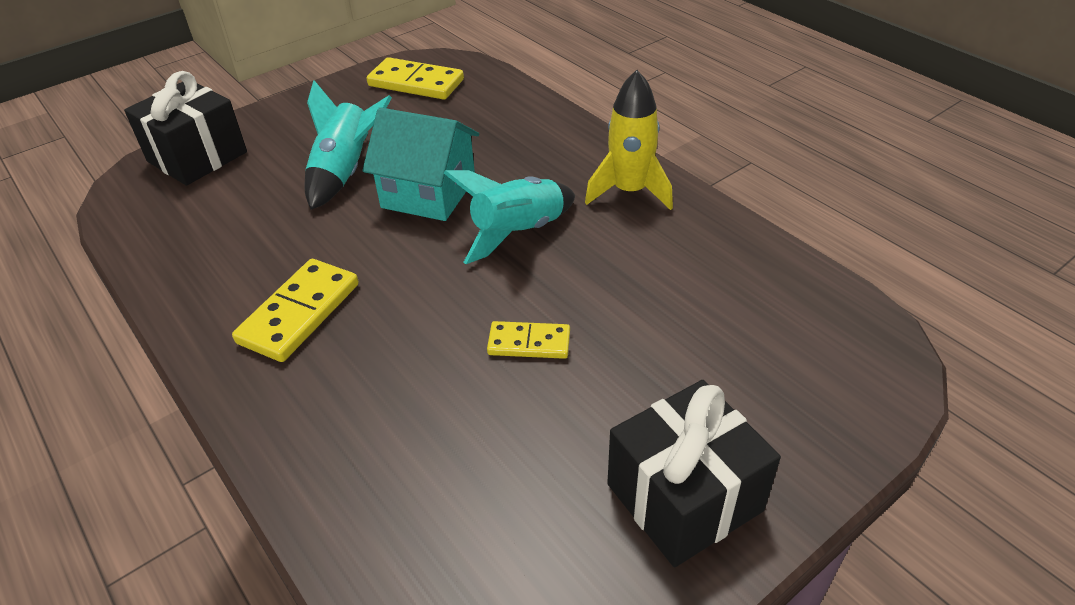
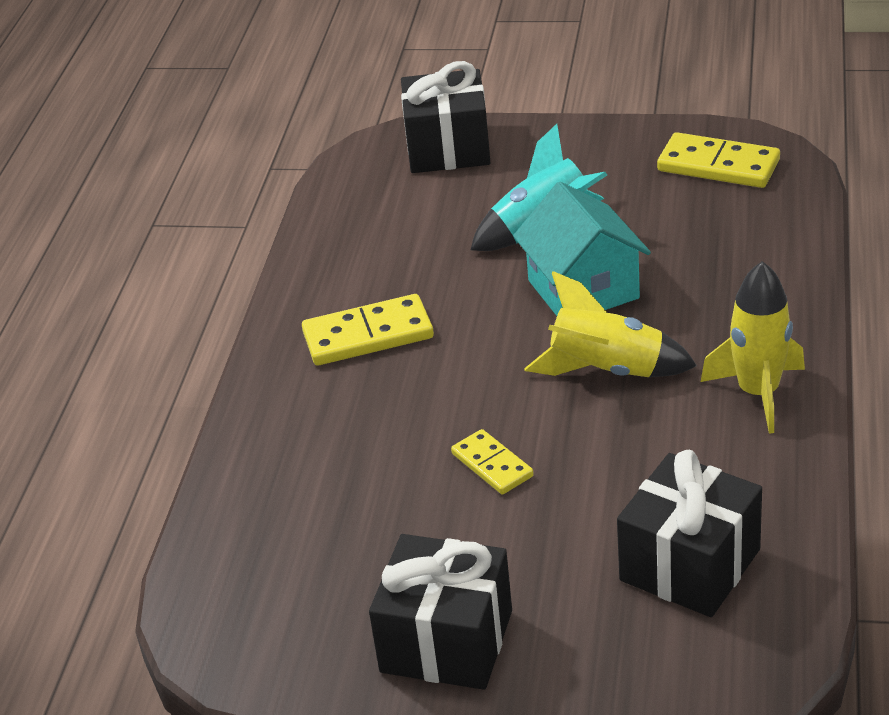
camera: 50 degrees right, 5 degrees down
(416, 83) = (718, 166): yellow domino -> yellow domino turned 45 degrees counterclockwise
(518, 232) = (607, 370): turquoise rocket -> yellow rocket
(749, 317) = (690, 565): none -> black gift

